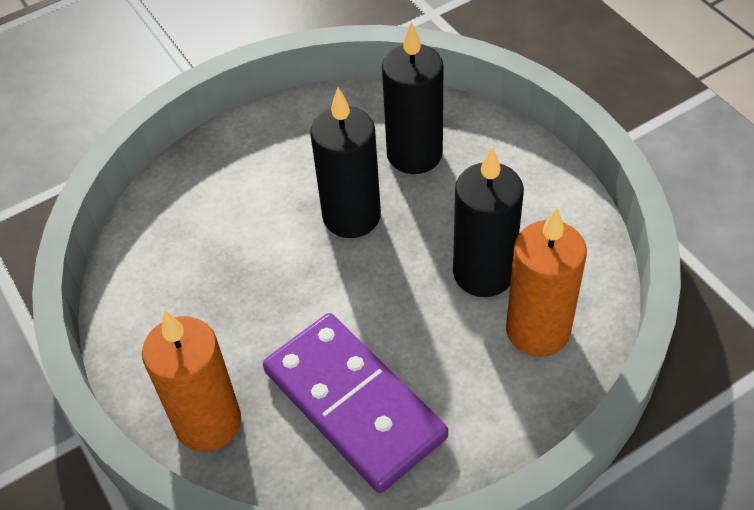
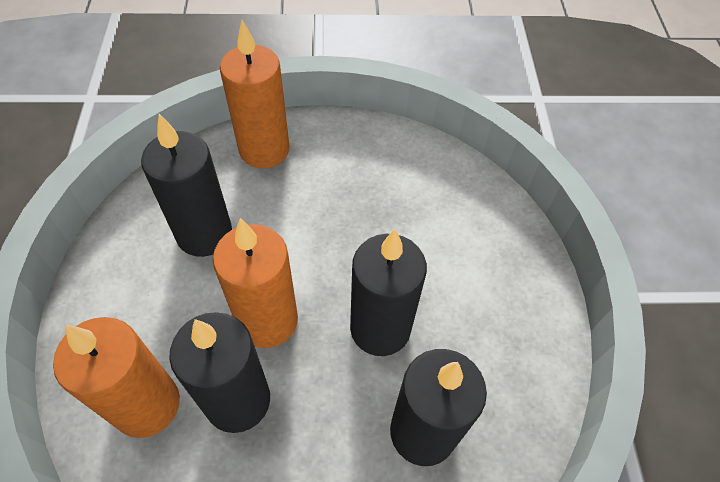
camera: 115 degrees right, 5 degrees up
(353, 404) = (204, 234): purple domino -> black candle
(403, 295) = (267, 320): none -> orange candle

